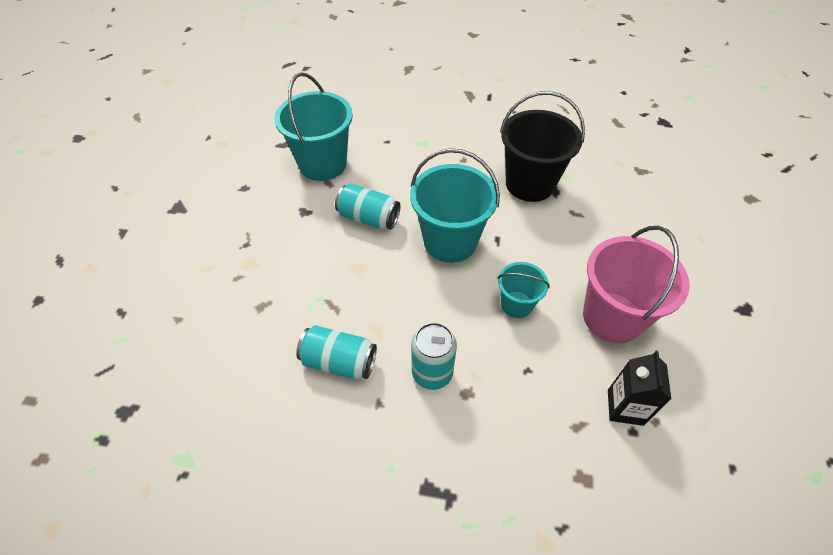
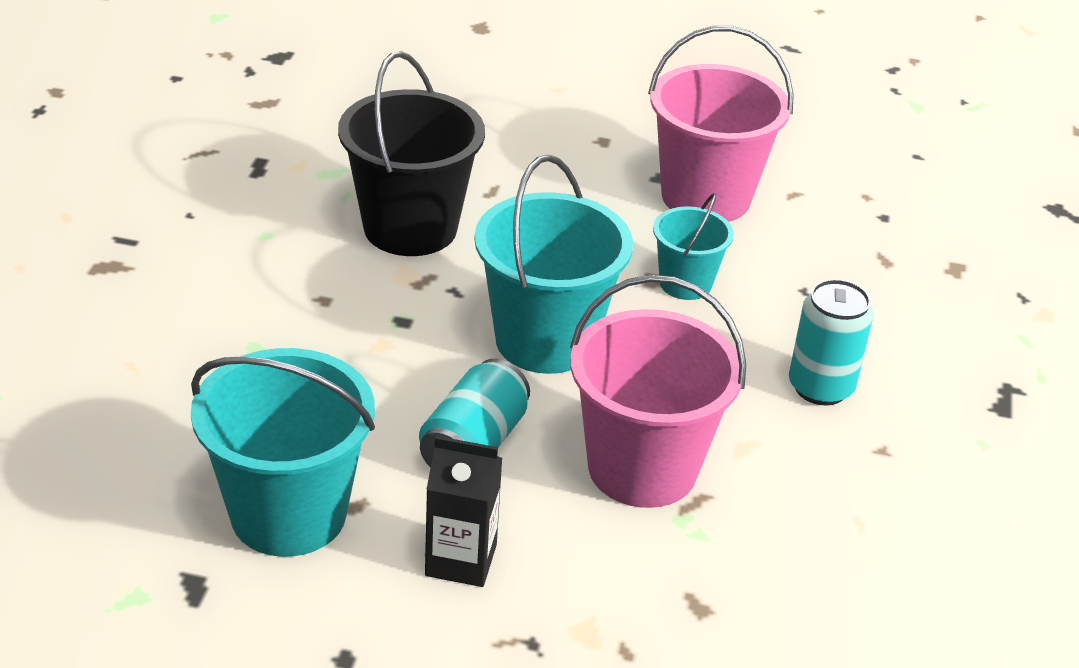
camera: 90 degrees left, 15 degrees down
(339, 362) = (812, 495): turquoise can -> none
(356, 283) = (642, 468): none -> pink bucket
(625, 407) = (850, 216): black carton -> black carton (461, 560)

